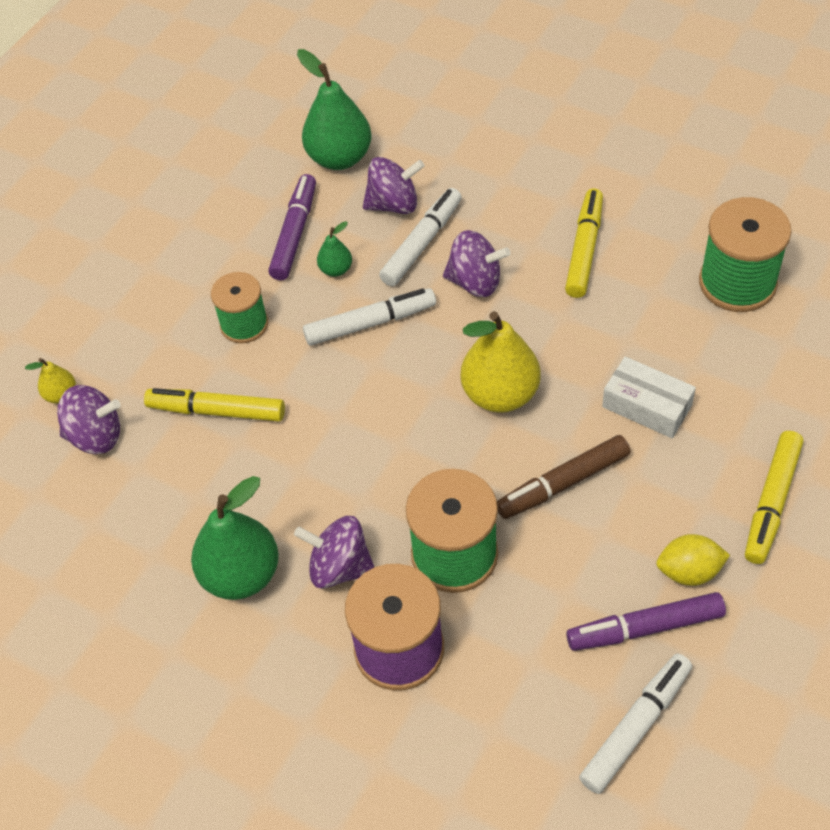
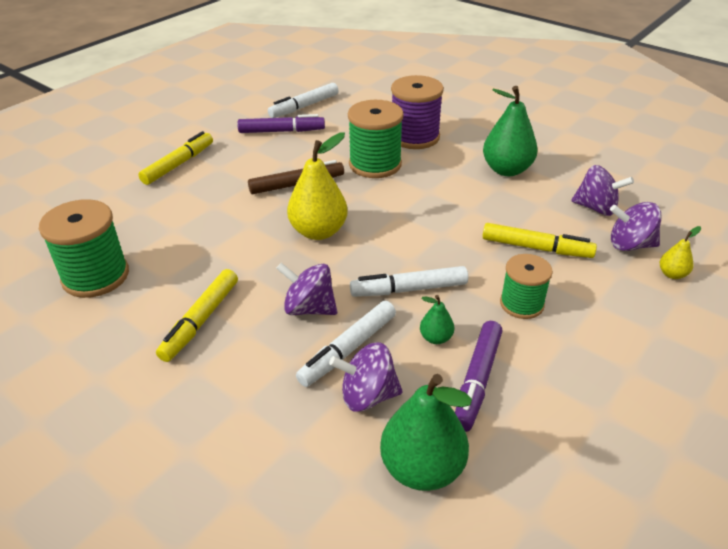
camera: 175 degrees left, 15 degrees down
(340, 567) = (445, 167): purple spinning top -> purple spinning top (596, 208)
(647, 406) = (220, 213): white box -> none
(689, 571) = (245, 146): yellow lemon -> none

